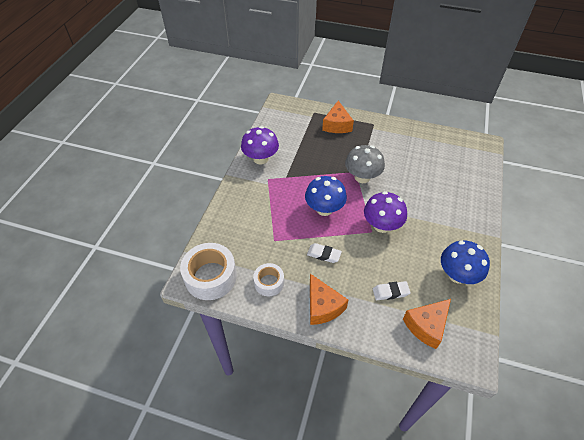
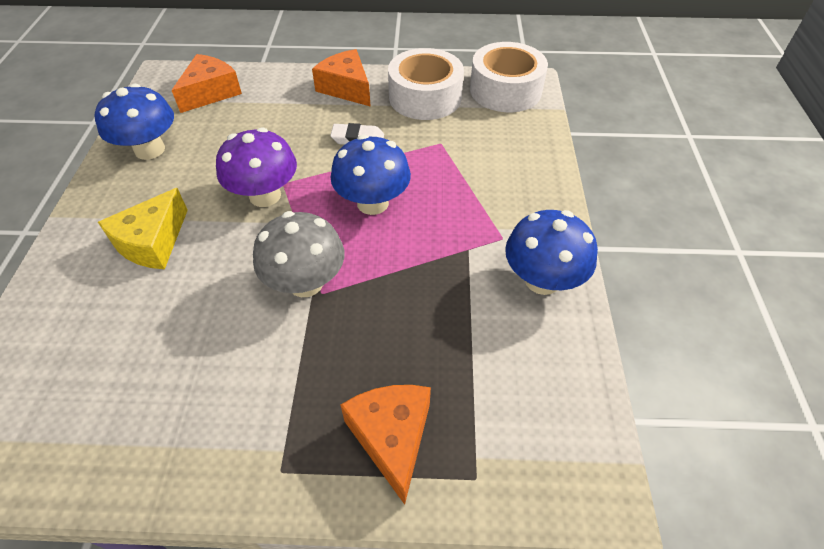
camera: 165 degrees right, 0 degrees up
(260, 158) = (542, 280): purple mushroom -> blue mushroom
(269, 283) = (425, 97): white tape -> white tape, size x1.74
(390, 292) = (255, 115): white eraser -> none
(437, 210) = (152, 242): none -> yellow cheese

